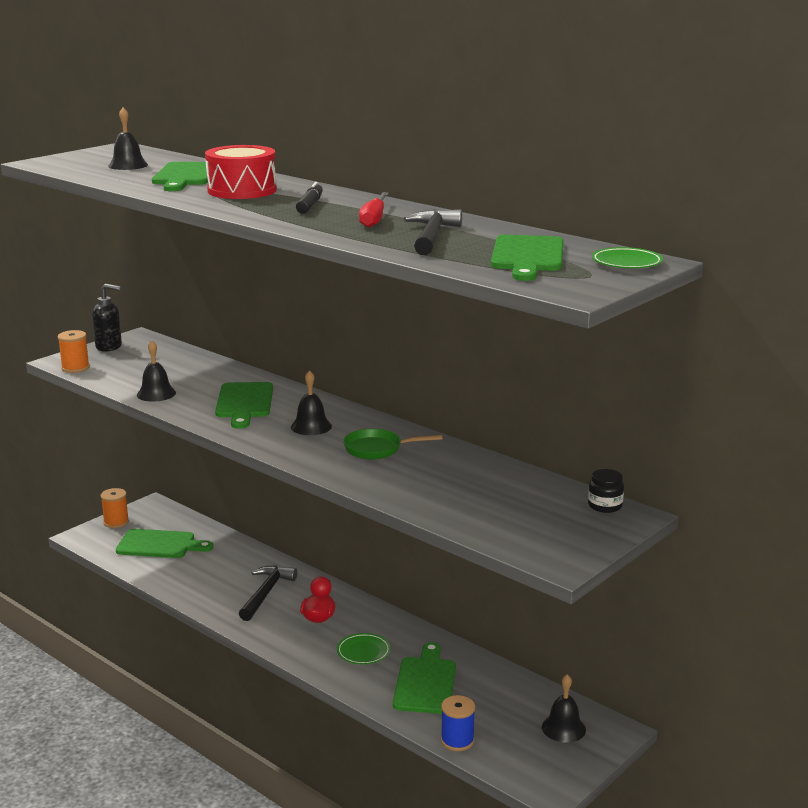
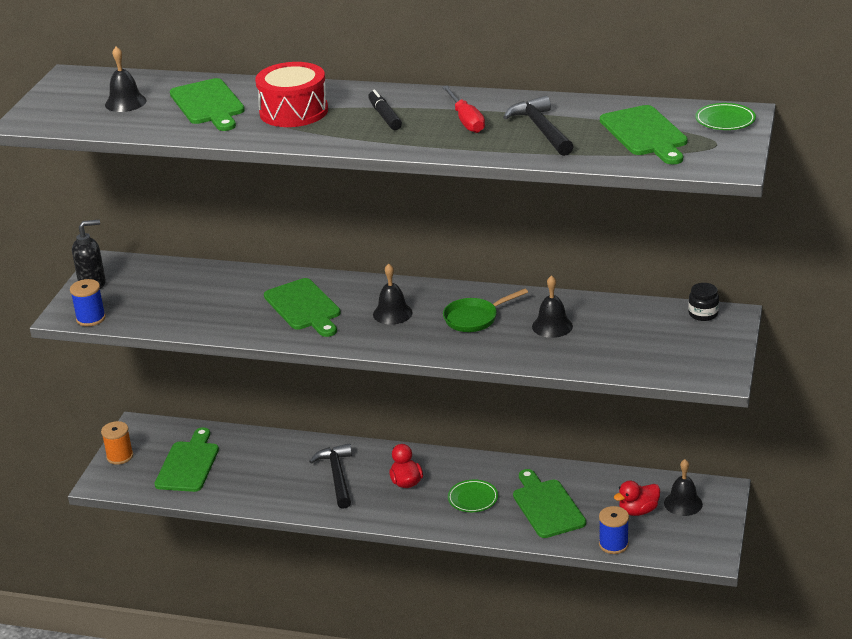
camera: 25 degrees left, 10 degrees up
(75, 368) = (91, 318): orange spool -> blue spool
(156, 394) = (209, 323): black bell -> black bell (552, 326)
(159, 544) = (188, 464): green cutting board -> green cutting board turned 60 degrees counterclockwise
(511, 718) = (638, 511): none -> red duck

